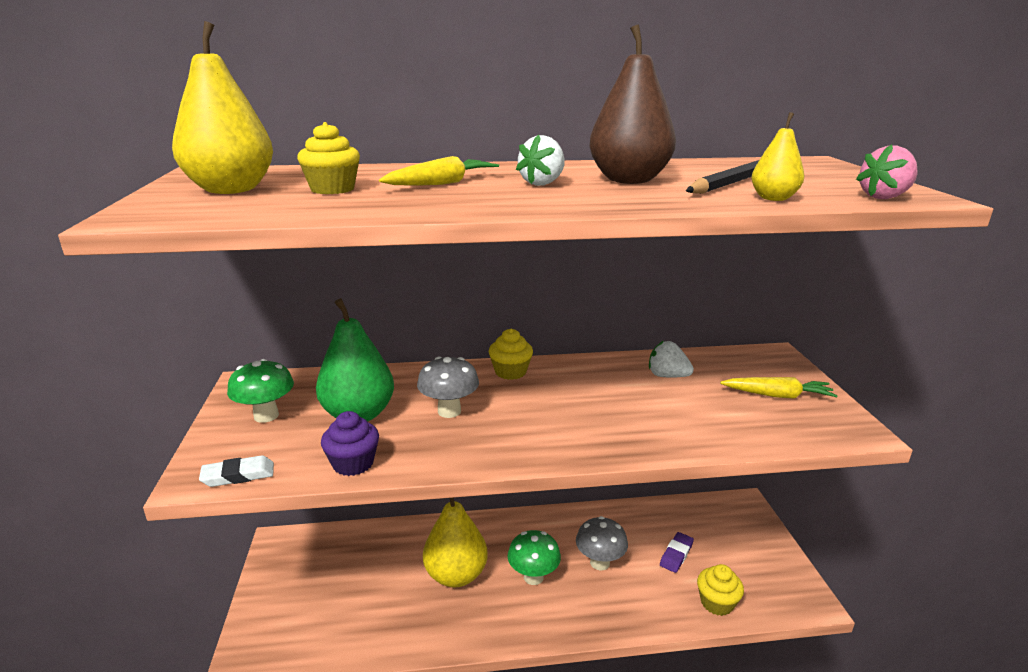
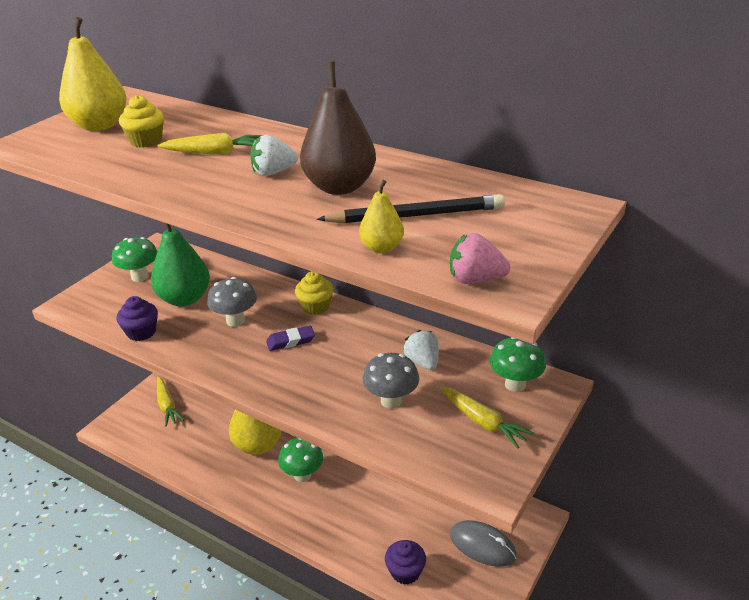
camera: 40 degrees right, 10 degrees up
(238, 475) = (85, 312): white eraser -> none
(303, 592) = (167, 406): none -> yellow carrot
(599, 563) = (358, 493): grey mushroom -> grey mushroom (391, 401)
(676, 555) = (421, 521): purple eraser -> purple eraser (290, 341)
(716, 603) = (405, 572): yellow cupcake -> purple cupcake
(739, 545) = (482, 545): none -> grey mouse
(752, 363) = (515, 384): none -> green mushroom

